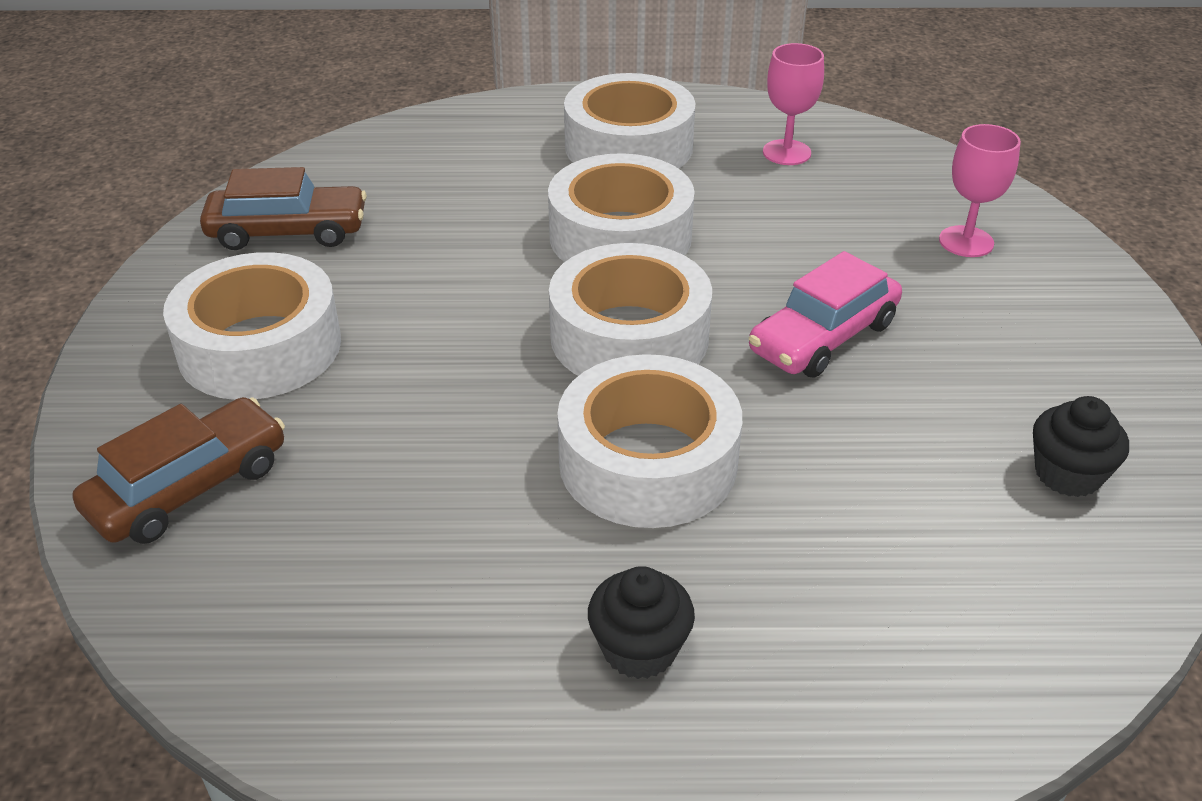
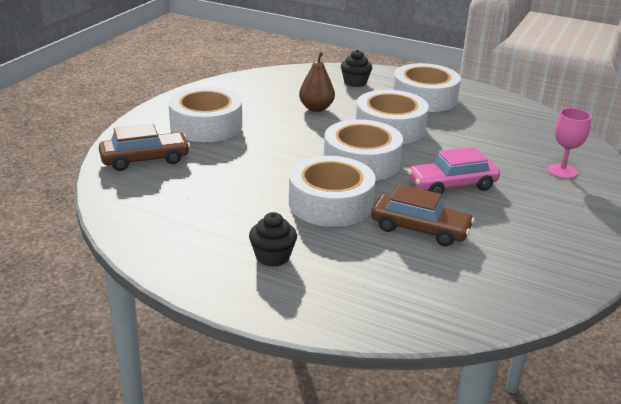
camera: 25 degrees right, 10 degrees down
(288, 232) = (248, 92): brown car -> brown car (420, 229)
(452, 231) = (316, 108): none -> brown pear
(786, 152) = (501, 117): pink goblet -> none
(1067, 474) = (525, 263): black cupcake -> black cupcake (355, 82)

